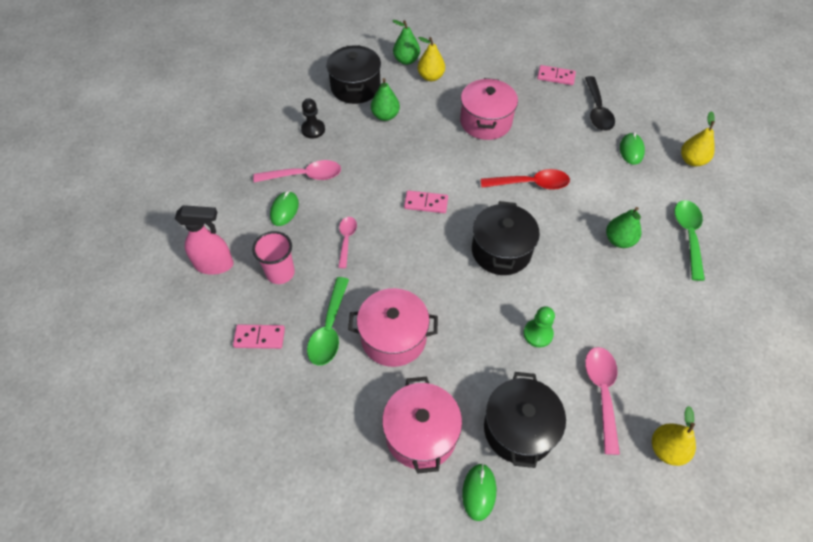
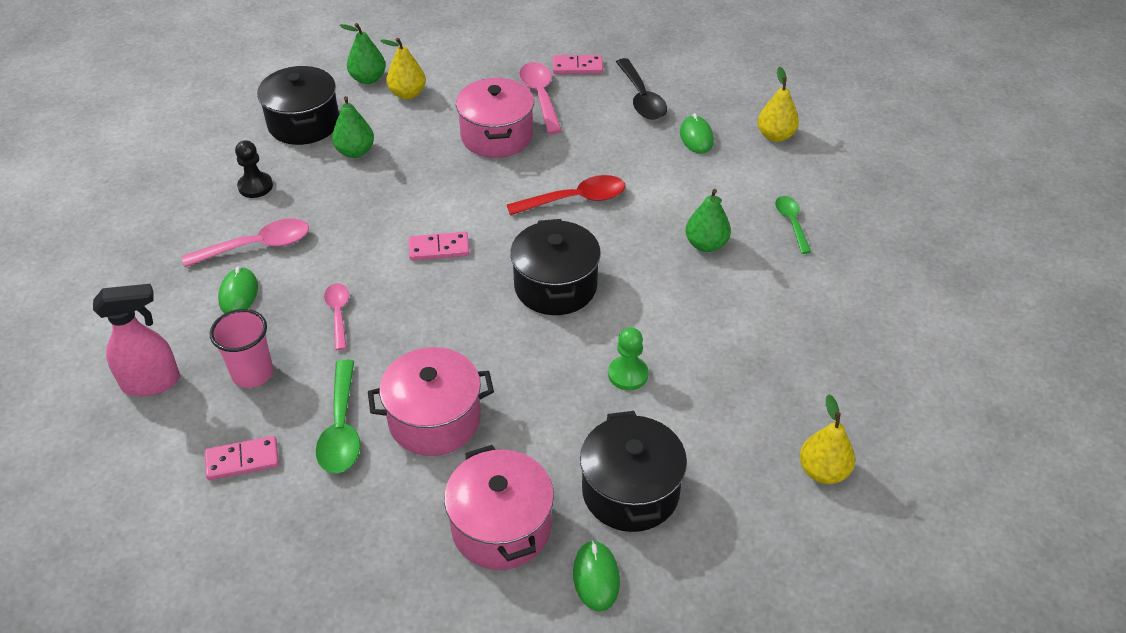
camera: 15 degrees left, 10 degrees down
(602, 392) = (726, 425): pink spoon -> pink spoon (540, 96)
(688, 236) = (791, 223): green spoon -> green spoon, size x0.64

